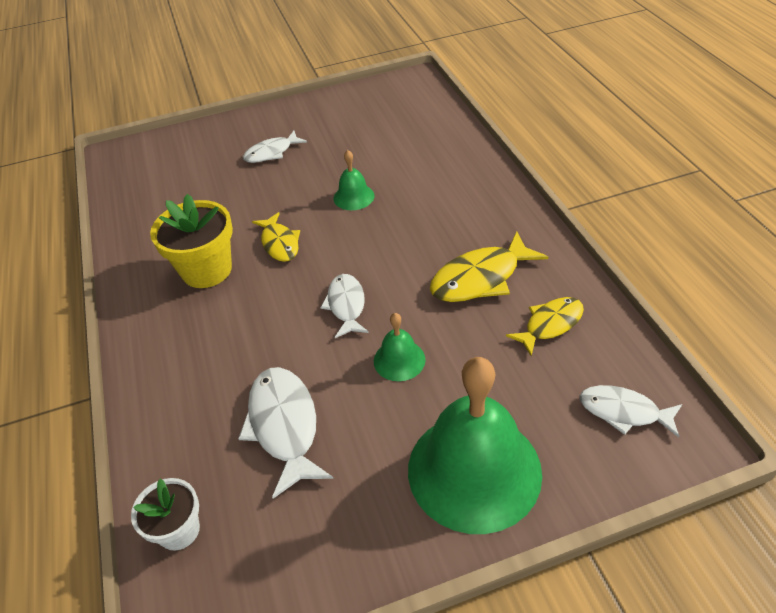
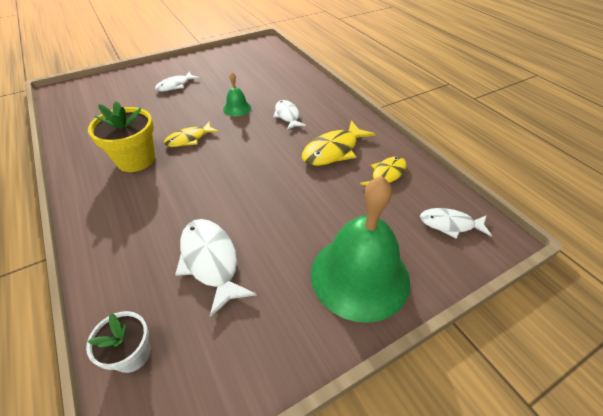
camera: 15 degrees left, 0 degrees up
(280, 243) = (189, 139): yellow fish -> yellow fish turned 90 degrees clockwise
(346, 305) = (244, 174): white fish -> white fish (287, 116)
(399, 360) = (289, 206): green bell -> none

